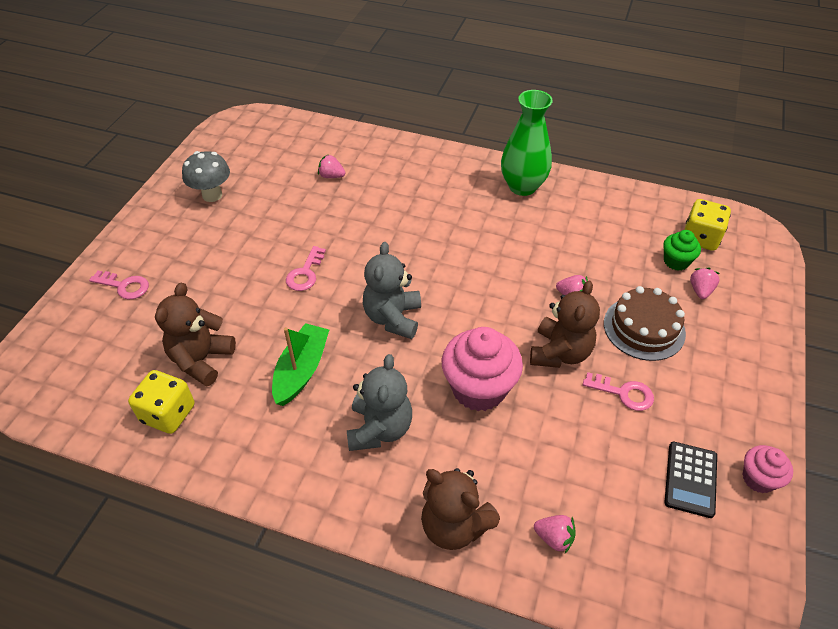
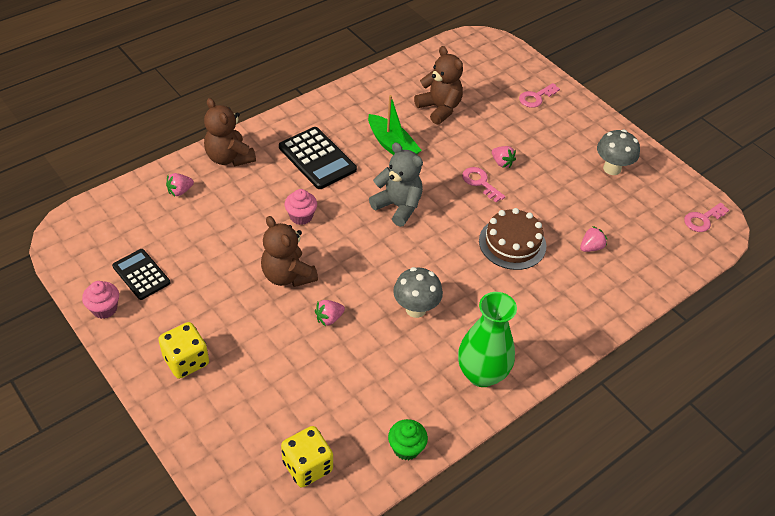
camera: 120 degrees right, 0 degrees up
(168, 413) = (409, 84): yellow dice -> yellow dice (186, 361)
(379, 429) = (317, 158): grey teddy bear -> black calculator
(454, 525) = (229, 157): brown teddy bear -> brown teddy bear turned 105 degrees counterclockwise
(479, 388) = (301, 216): pink cupcake -> pink cupcake, size x0.53
(503, 247) = (415, 309): none -> grey mushroom
(623, 393) = (225, 287): pink key -> pink key (703, 219)
(644, 328) = (260, 341): brown cake -> brown cake (512, 243)
(676, 261) = (299, 420): green cupcake -> green cupcake (406, 448)
(700, 290) = (256, 411): pink strawberry -> pink strawberry (502, 163)

